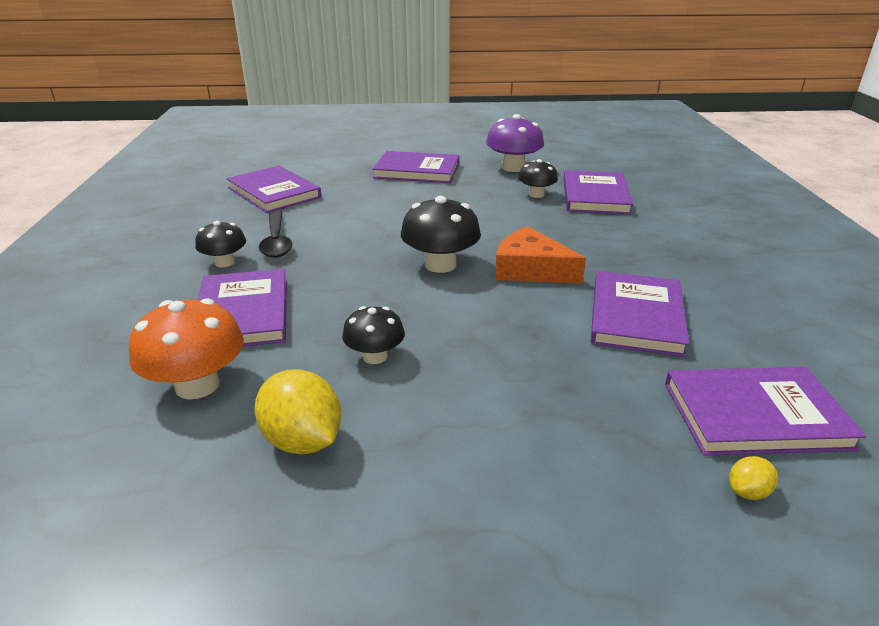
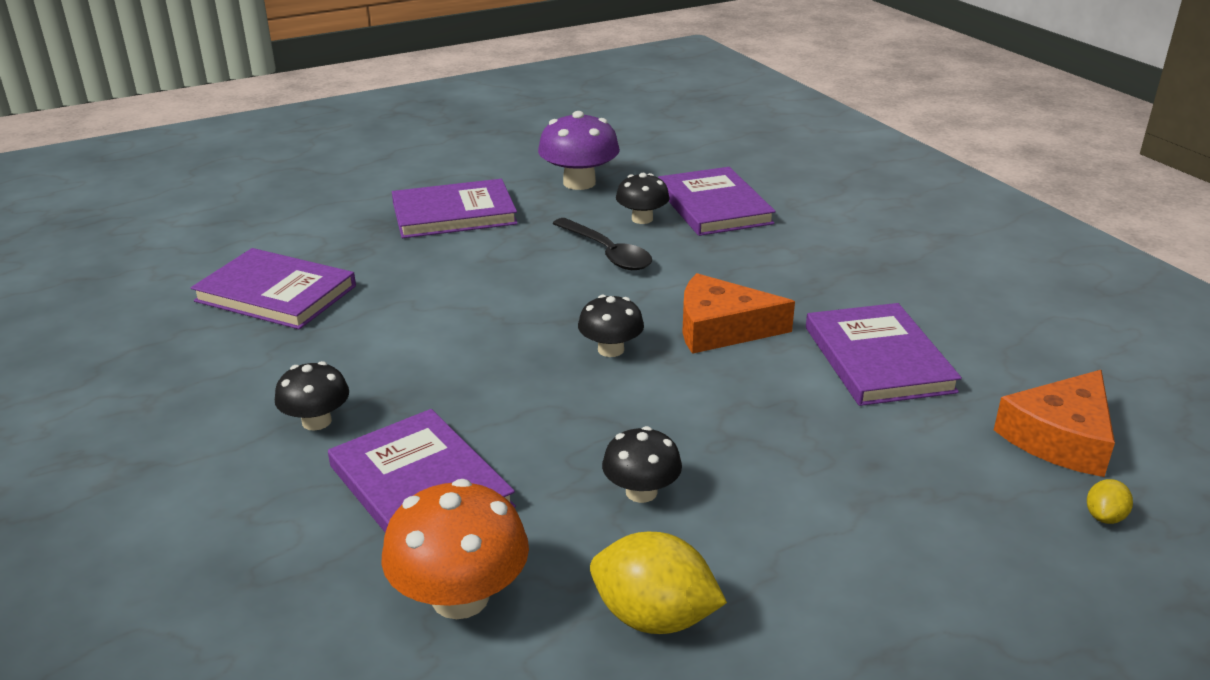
camera: 25 degrees left, 0 degrees up
(276, 241) = (360, 370): black spoon -> black spoon (607, 253)
(440, 265) = (611, 349): black mushroom -> black mushroom, size x0.62
(755, 415) = (1060, 437): purple book -> orange cheese

